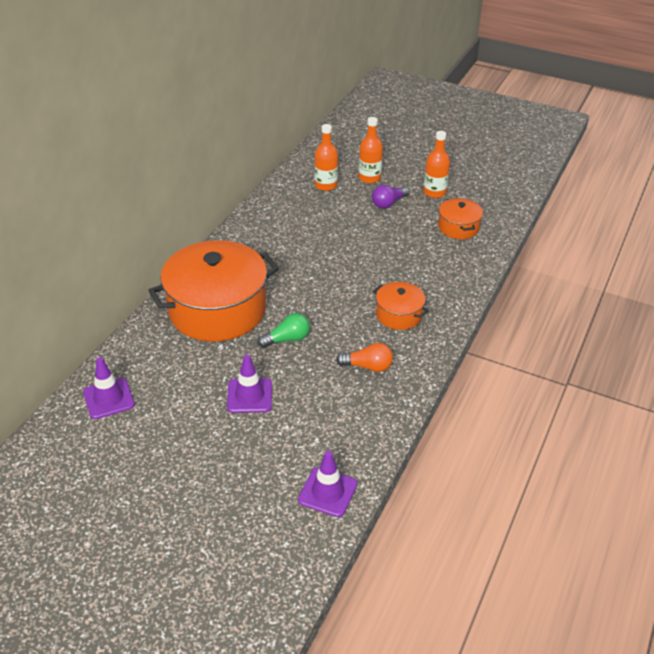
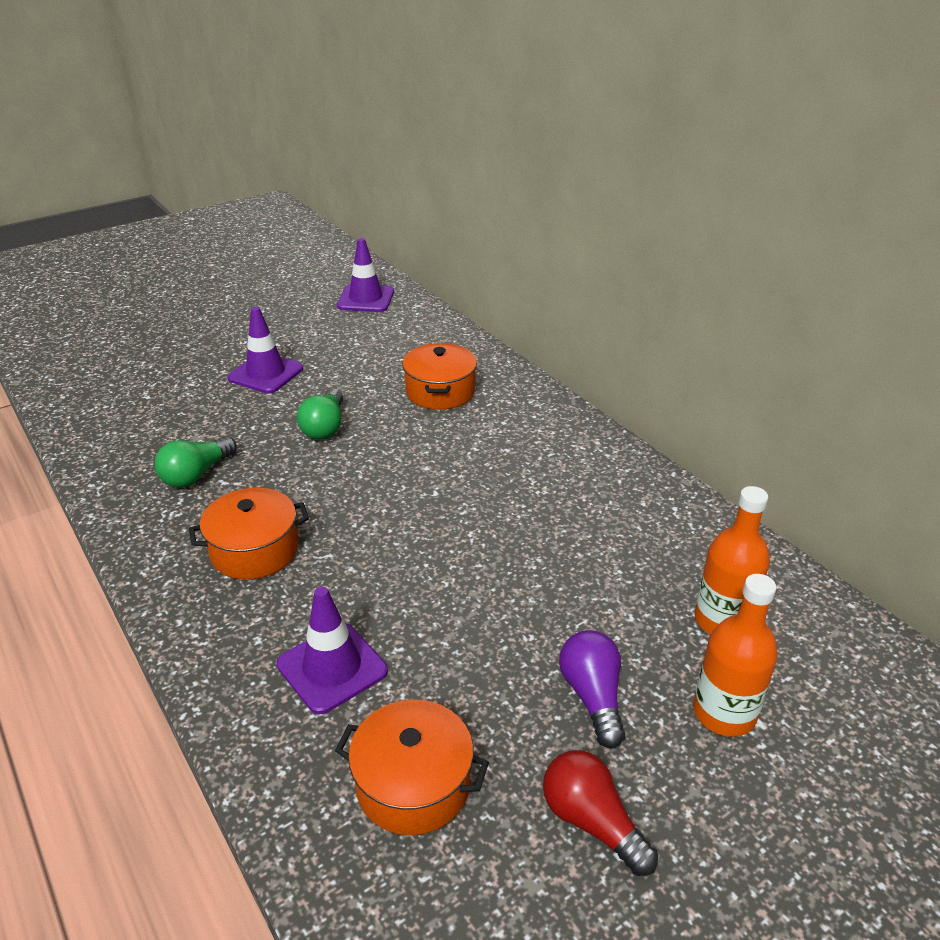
camera: 120 degrees right, 5 degrees down
(217, 310) = (440, 391): orange pot -> orange pot, size x0.48
(327, 492) = (77, 381): purple traffic cone -> purple traffic cone (332, 668)
(368, 366) = (196, 474): orange light bulb -> green light bulb
(434, 192) = (592, 822): orange bottle -> red light bulb

